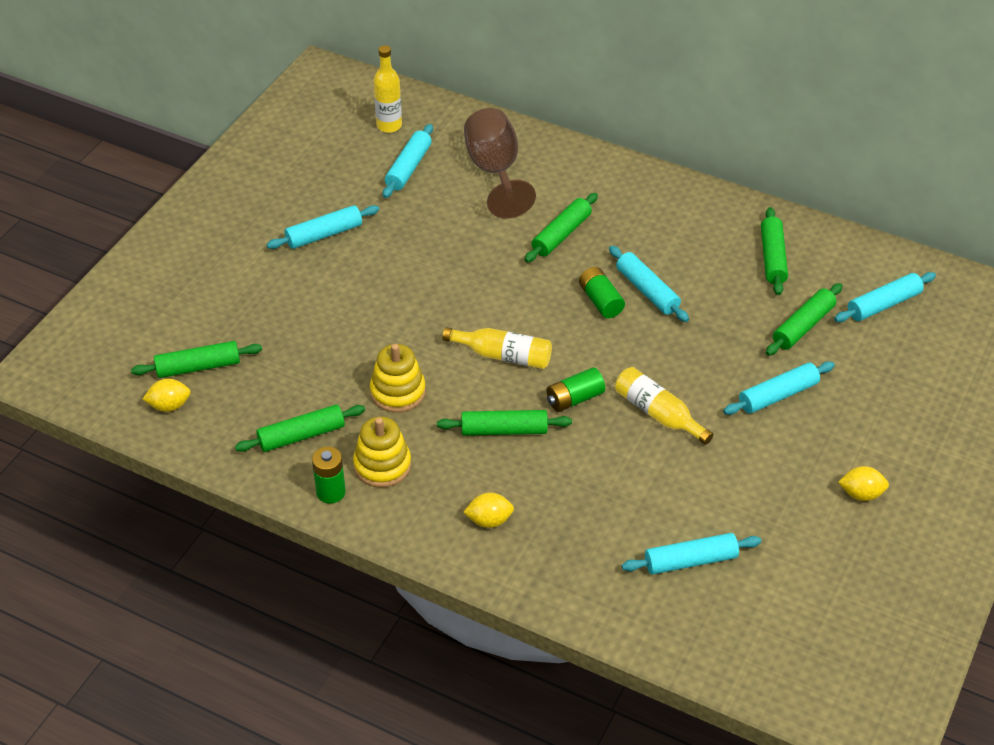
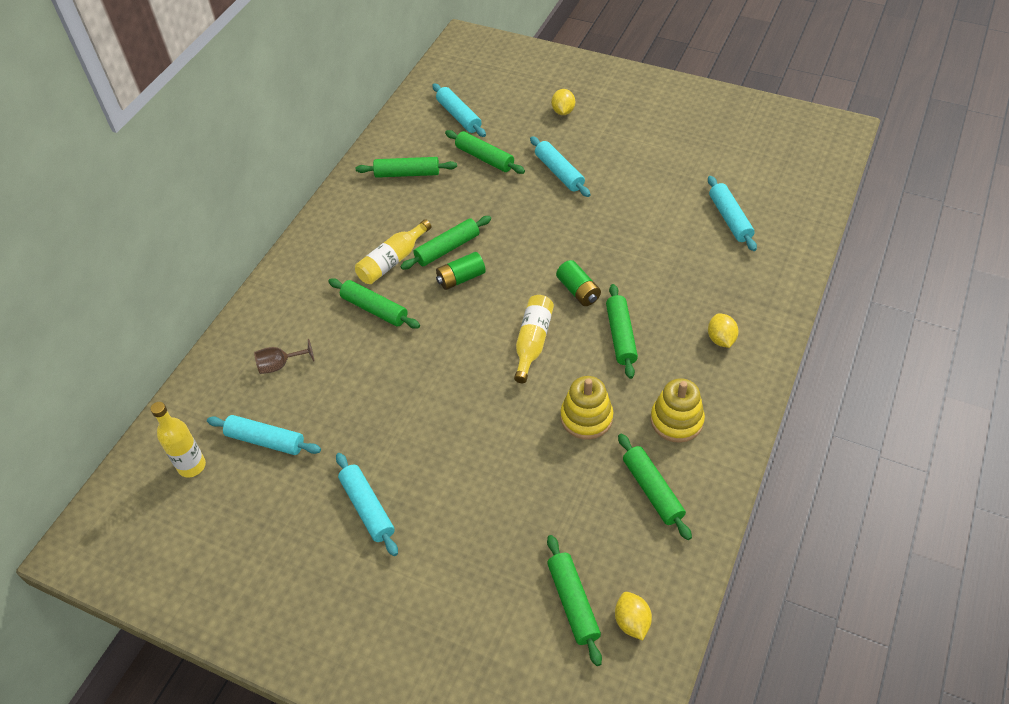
camera: 90 degrees left, 5 degrees up
(331, 492) = (716, 457): green battery -> none
(495, 172) = (280, 365): brown goblet -> brown goblet, size x0.48
(647, 290) = (447, 248): turquoise rolling pin -> green rolling pin
(658, 413) = (587, 239): yellow bottle -> yellow bottle (392, 261)
(861, 494) = (648, 133): yellow lemon -> yellow lemon (563, 111)

